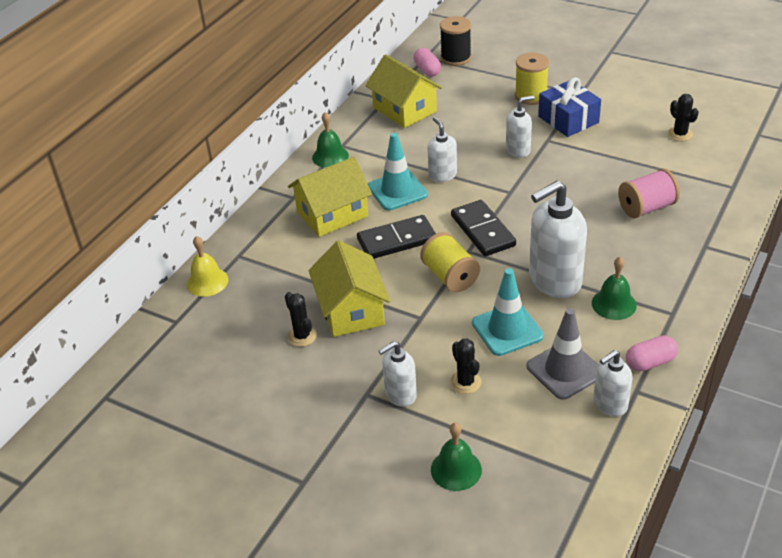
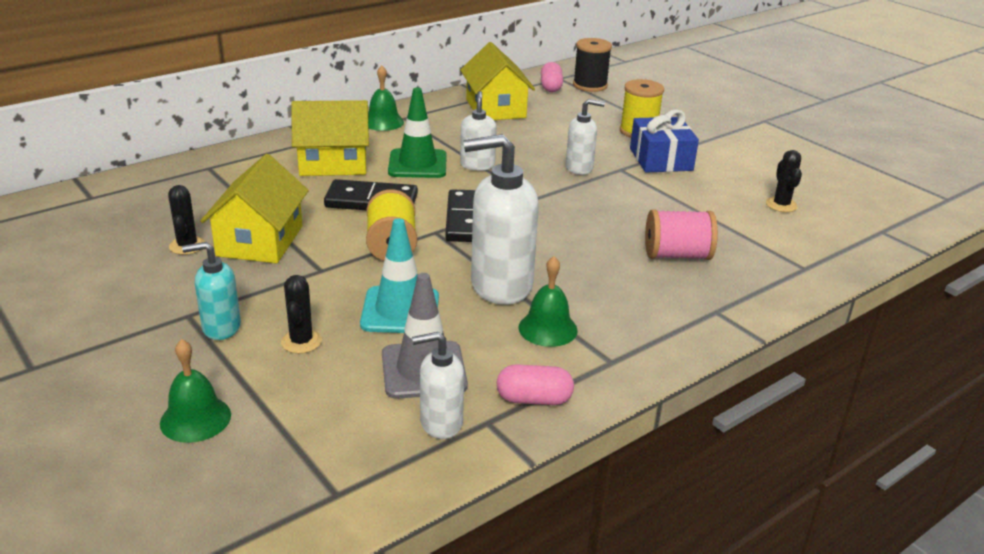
camera: 20 degrees right, 10 degrees down
(207, 282) = (156, 177): yellow bell -> none
(397, 191) = (417, 164): turquoise traffic cone -> green traffic cone
(400, 394) = (221, 328): white soap dispenser -> turquoise soap dispenser

